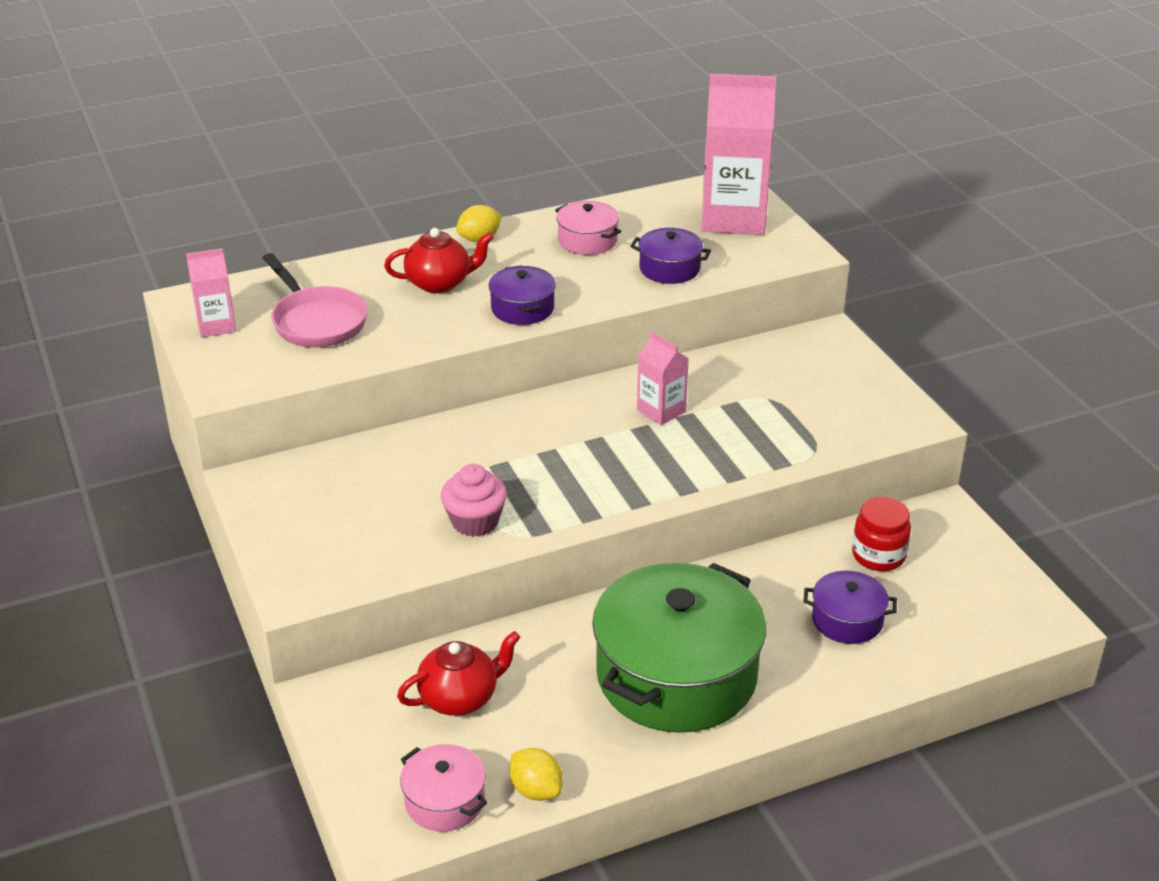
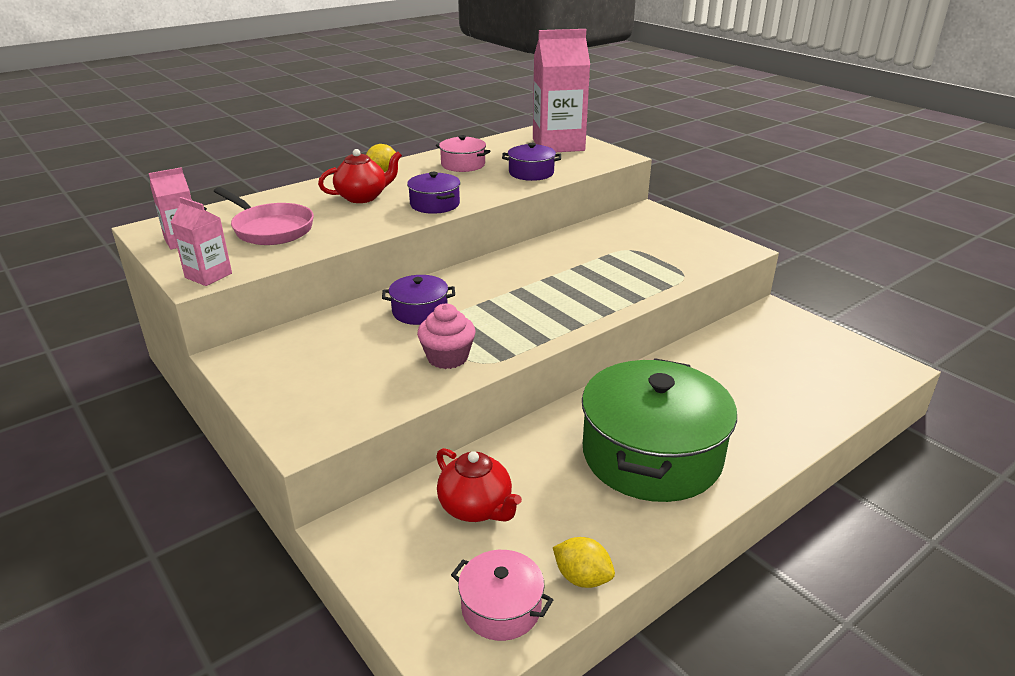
camera: 15 degrees left, 5 degrees down
(460, 698) = (476, 508): red teapot -> red teapot turned 90 degrees clockwise
(661, 411) = (557, 266): pink carton -> pink carton (208, 275)
(847, 620) = (756, 391): purple pot -> purple pot (420, 311)
(878, 555) = (748, 345): red jar -> none

